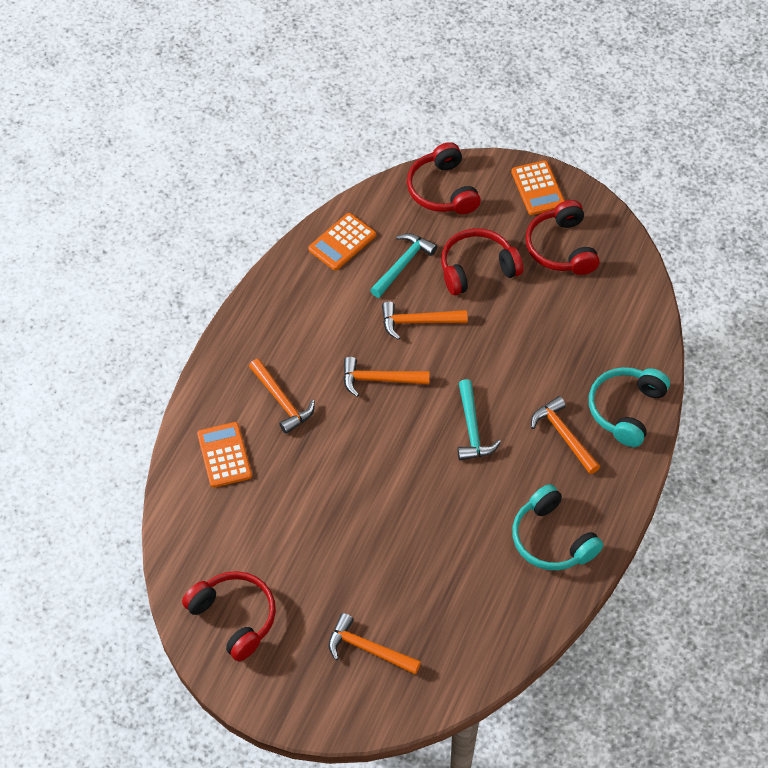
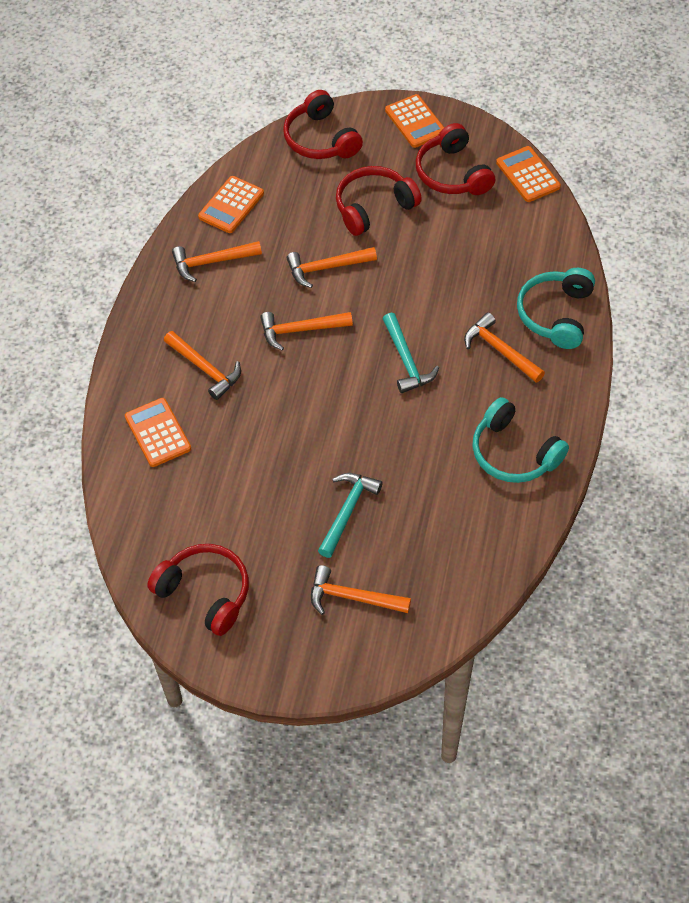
camera: 10 degrees left, 0 degrees up
(311, 296) = (211, 262): none -> orange hammer
(403, 264) = (298, 216): turquoise hammer -> turquoise hammer (347, 511)
(634, 262) = (528, 175): none -> orange calculator

